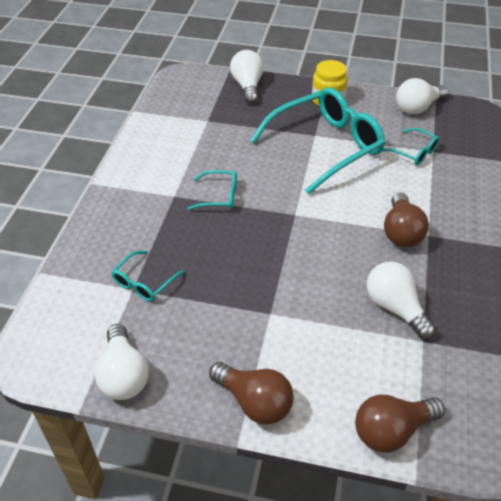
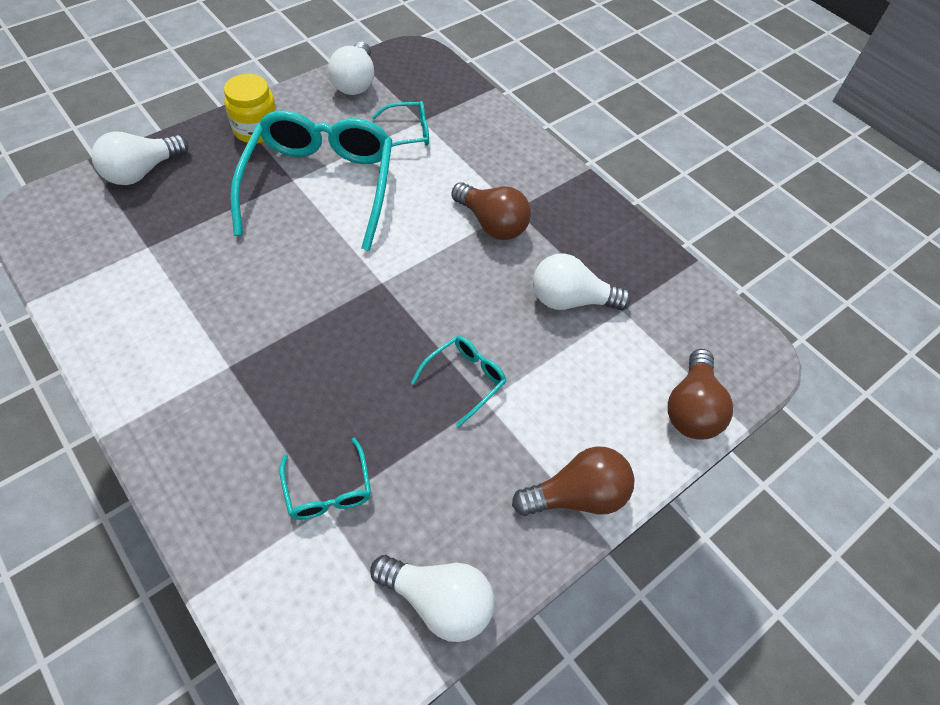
camera: 55 degrees left, 10 degrees up
(219, 196) = (281, 325): turquoise glasses -> turquoise glasses (464, 380)
(247, 86) = (142, 171): white light bulb -> white light bulb turned 75 degrees counterclockwise

